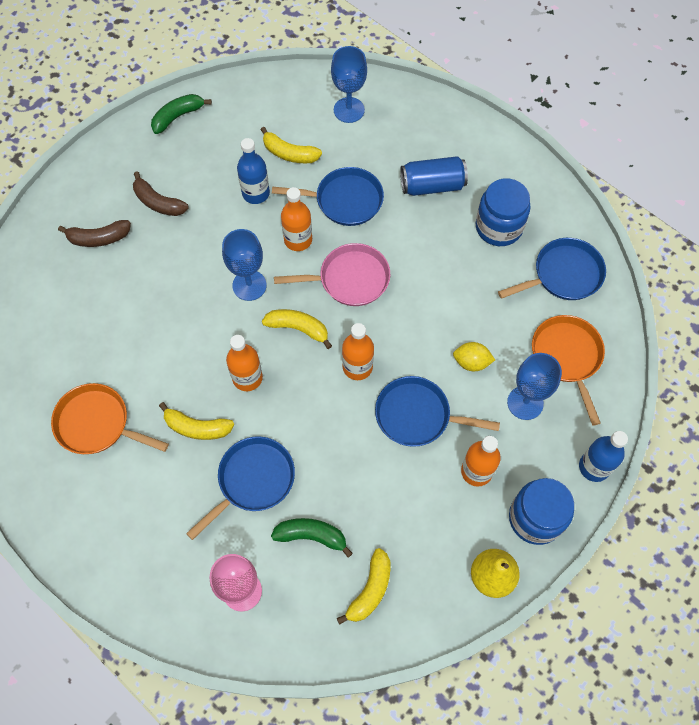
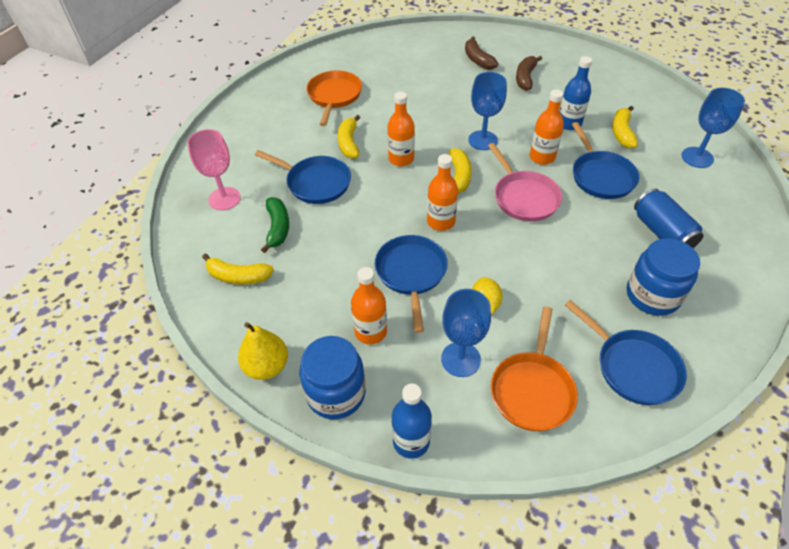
camera: 75 degrees right, 15 degrees down
(178, 116) = (607, 68): green banana -> none
(567, 357) = (532, 389): orange pan -> orange pan turned 135 degrees clockwise

